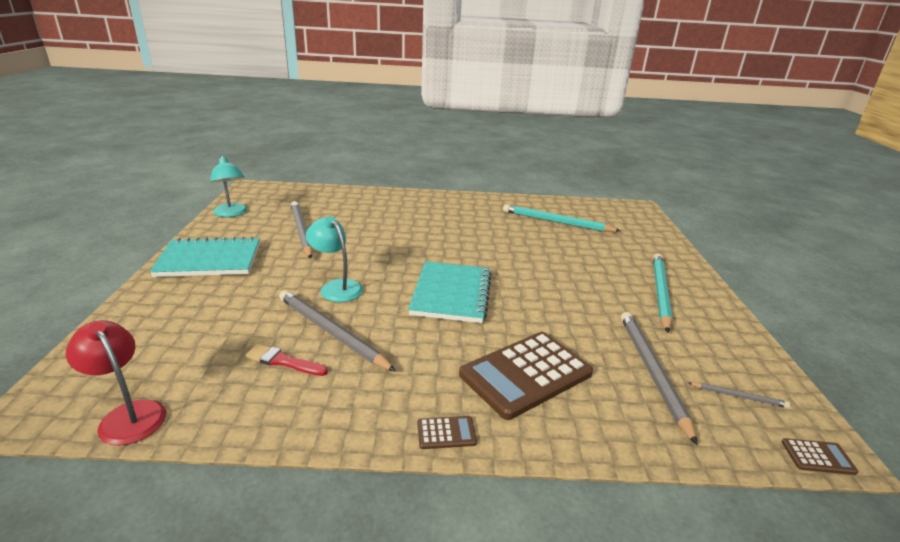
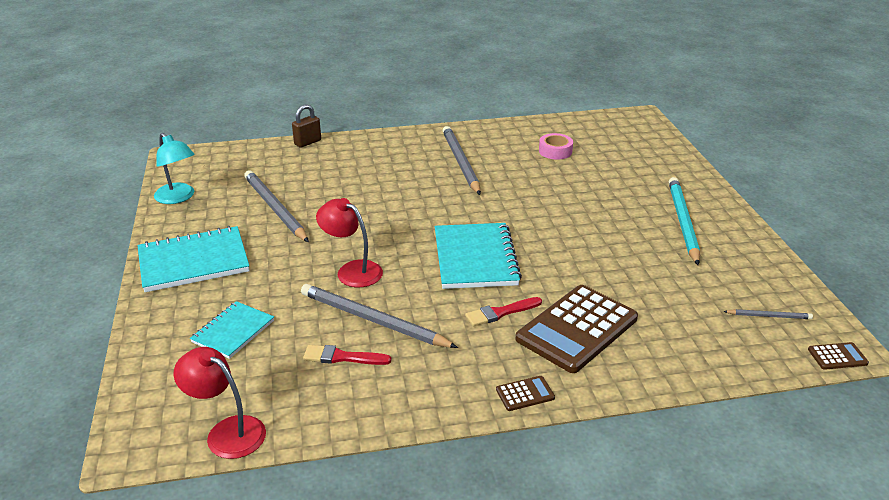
camera: 10 degrees left, 5 degrees up
(201, 321) = (233, 331): none -> turquoise notebook
(336, 287) = (352, 270): turquoise lamp -> red lamp
(355, 190) = (307, 142): none -> brown padlock
(454, 345) = (500, 313): none -> red brush
(556, 222) = (555, 151): turquoise pencil -> pink tape
(651, 372) = (690, 306): grey pencil -> grey pencil (460, 162)

